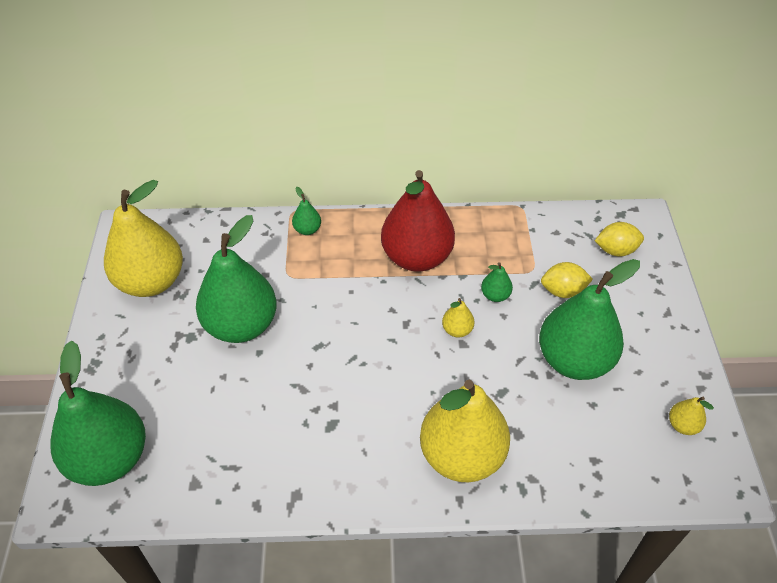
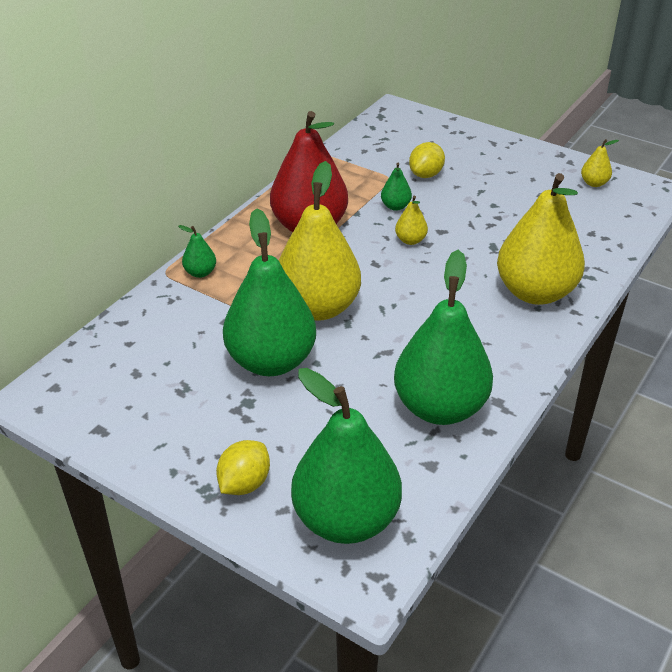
camera: 55 degrees left, 10 degrees down
(151, 282) = (140, 404): yellow pear -> yellow pear (318, 307)
(574, 360) = (496, 200): green pear -> green pear (440, 407)
(615, 250) = (413, 134): yellow lemon -> yellow lemon (244, 483)

